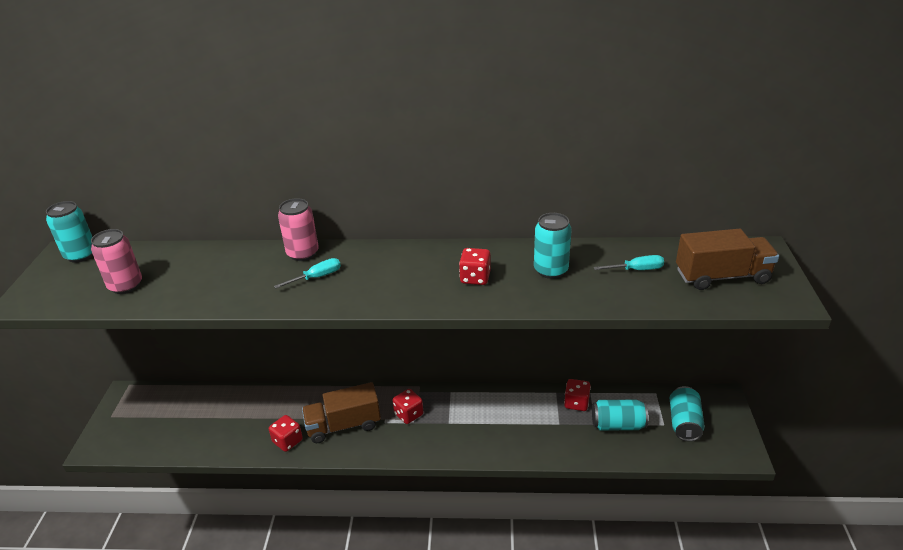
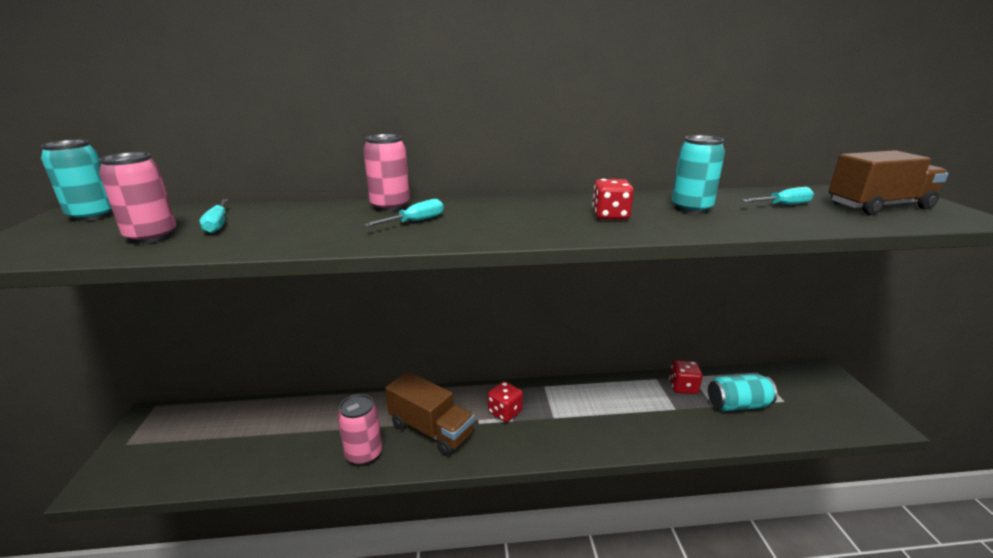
camera: 10 degrees left, 10 degrees down
(171, 273) = (218, 224): none -> turquoise screwdriver
(287, 441) = (364, 454): red dice -> pink can
(343, 425) = (431, 430): brown truck -> brown truck turned 120 degrees counterclockwise
(684, 423) = (803, 398): turquoise can -> none

